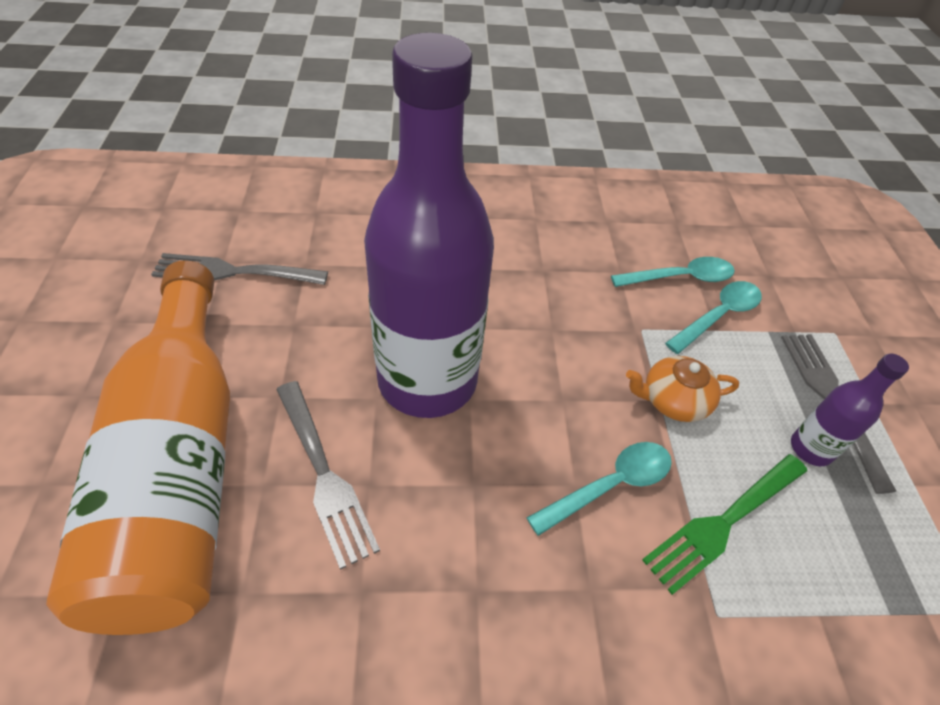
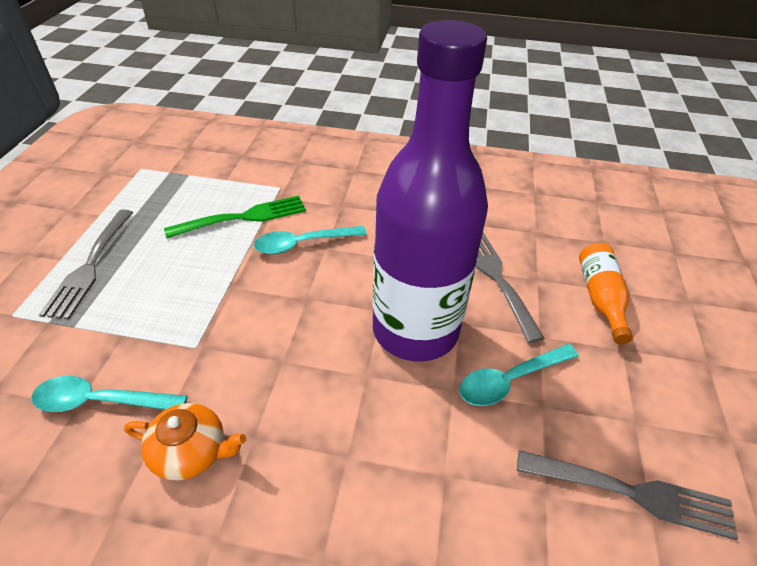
camera: 165 degrees left, 5 degrees down
(179, 467) = (600, 298): orange bottle -> orange bottle, size x0.42
(673, 400) = (217, 284): orange teapot -> orange teapot (191, 451)
(718, 316) = (106, 349): turquoise spoon -> turquoise spoon (510, 380)
(810, 449) = (145, 241): purple bottle -> none

